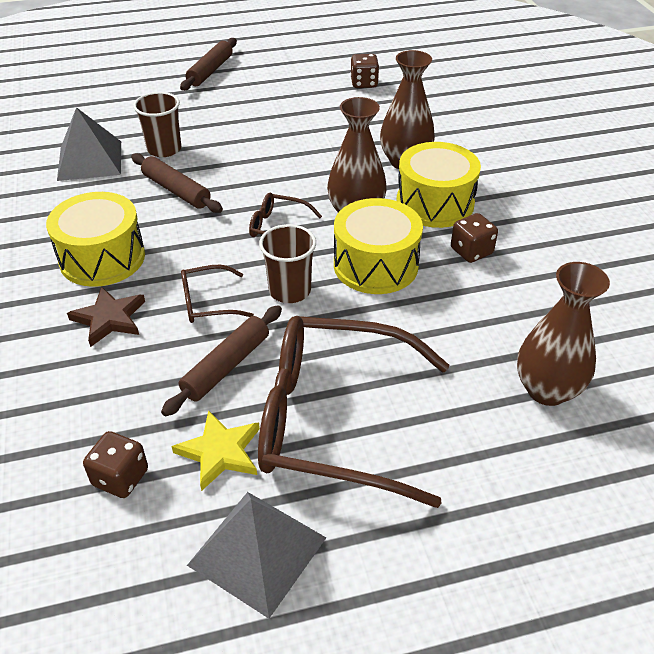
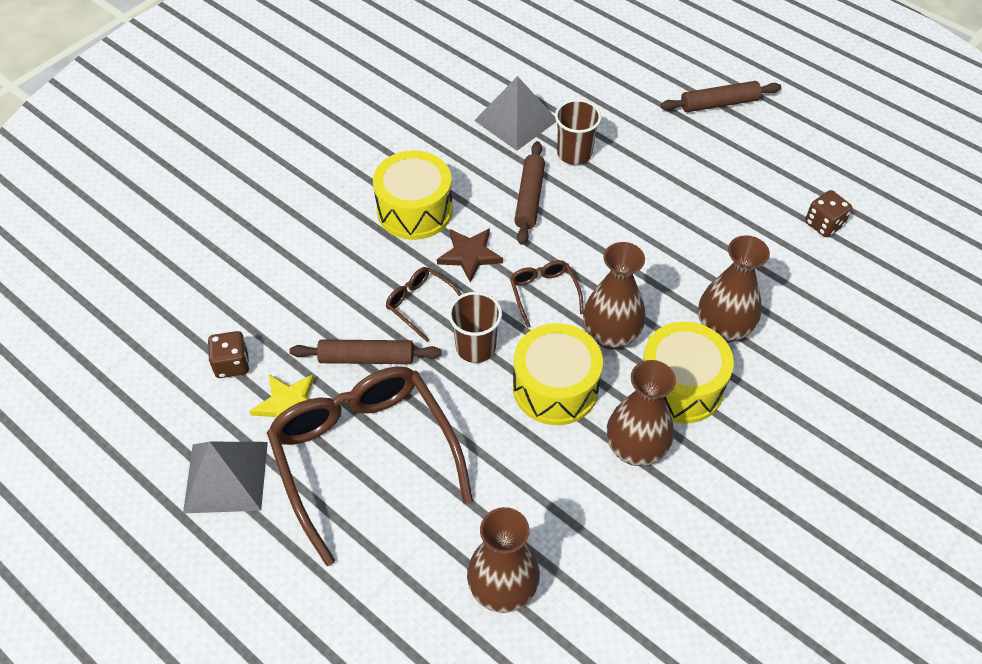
camera: 55 degrees right, 10 degrees up
(109, 319) = (359, 259): brown star -> brown star (469, 255)
(471, 251) = (635, 449): brown dice -> brown vase

